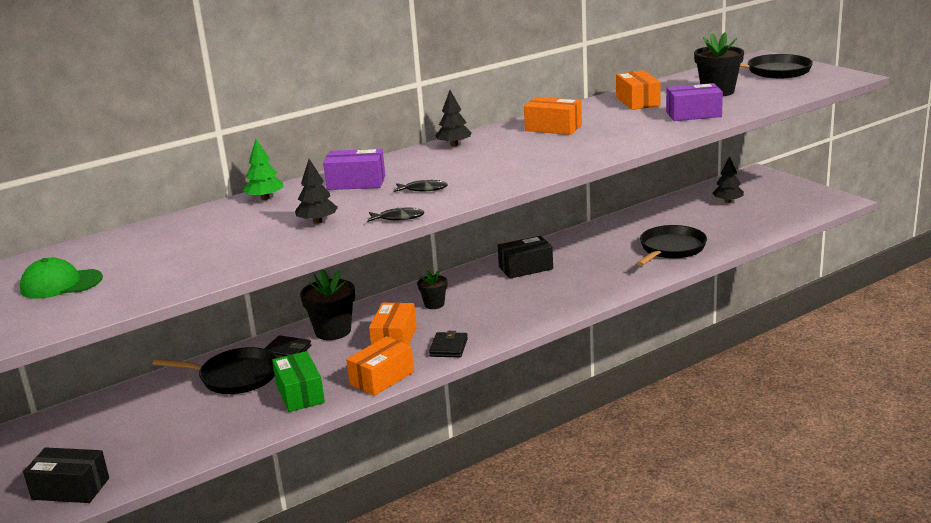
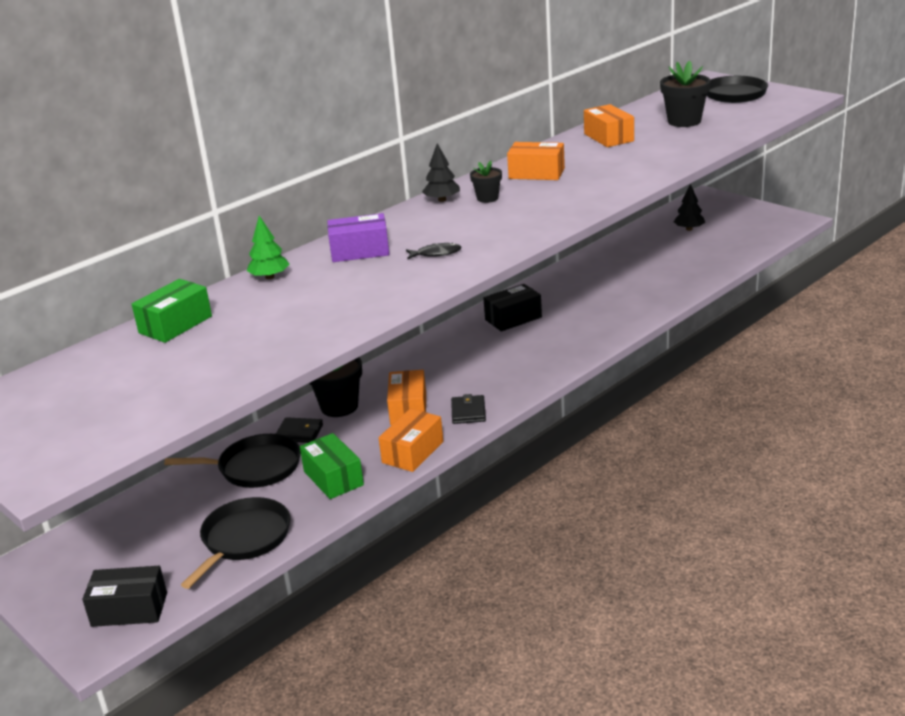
camera: 10 degrees left, 5 degrees up
(61, 284) = (96, 396): green cap -> none
(162, 231) = (175, 324): none -> green box
(317, 221) = (342, 299): black tree -> none
(398, 218) = (427, 288): black fish -> none
(434, 304) = (434, 367): black flower pot -> black flower pot (487, 198)
(671, 249) = (652, 285): black pan -> black pan (244, 539)
(693, 114) = (672, 148): purple box -> none

